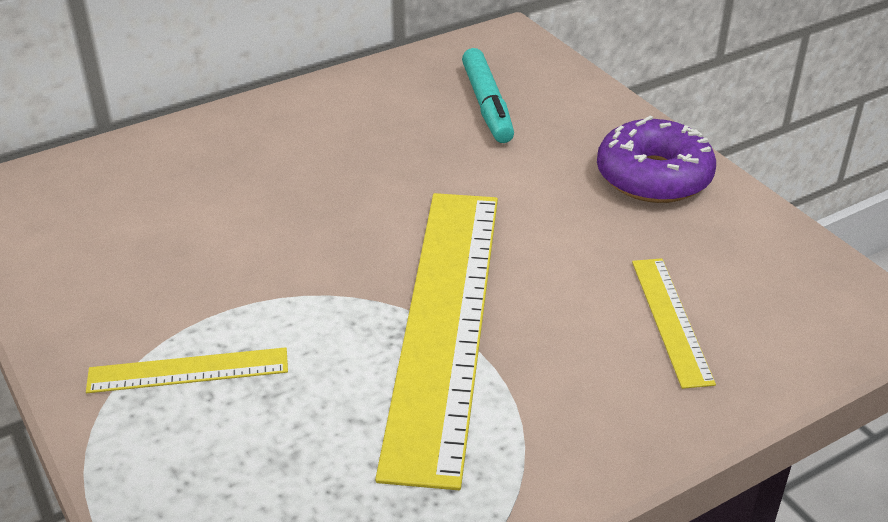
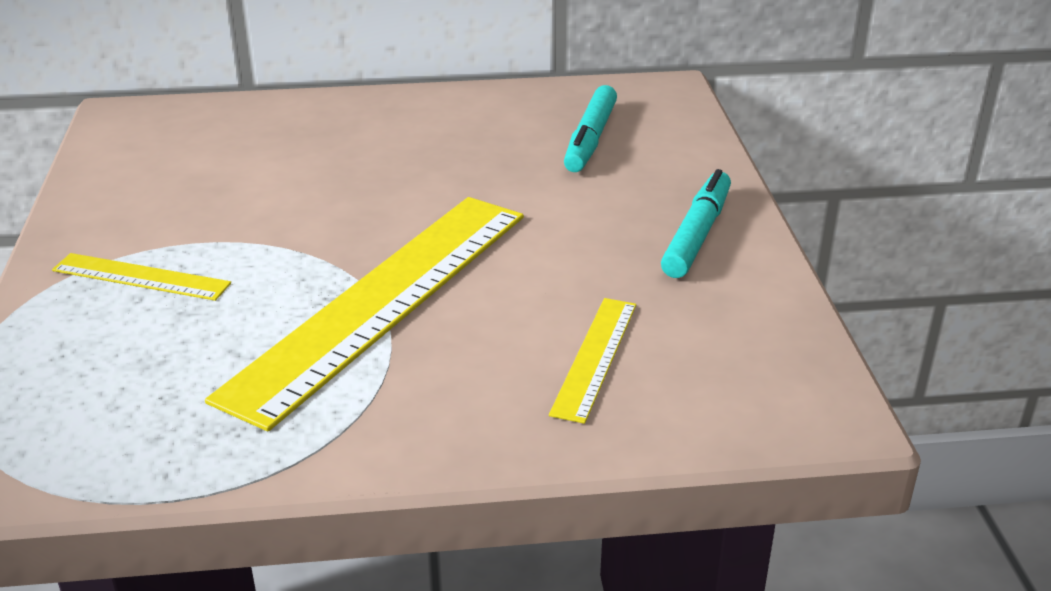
camera: 25 degrees right, 5 degrees down
(653, 177) = (697, 234): purple donut -> turquoise marker

